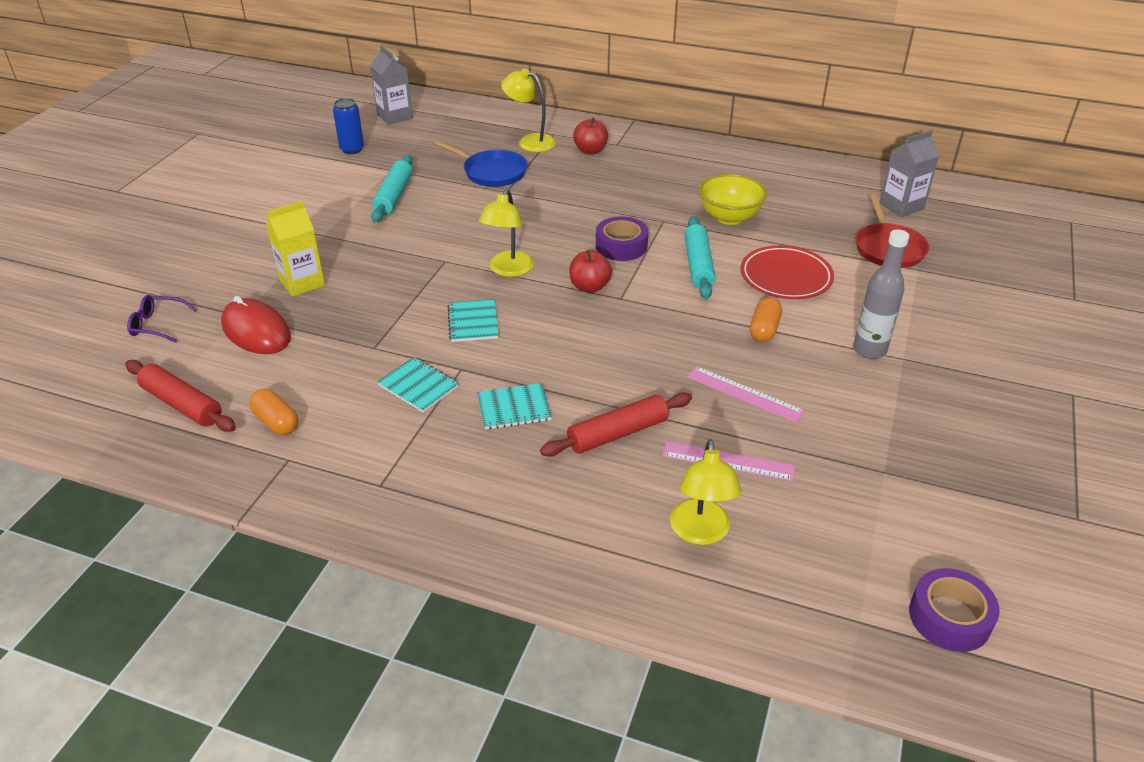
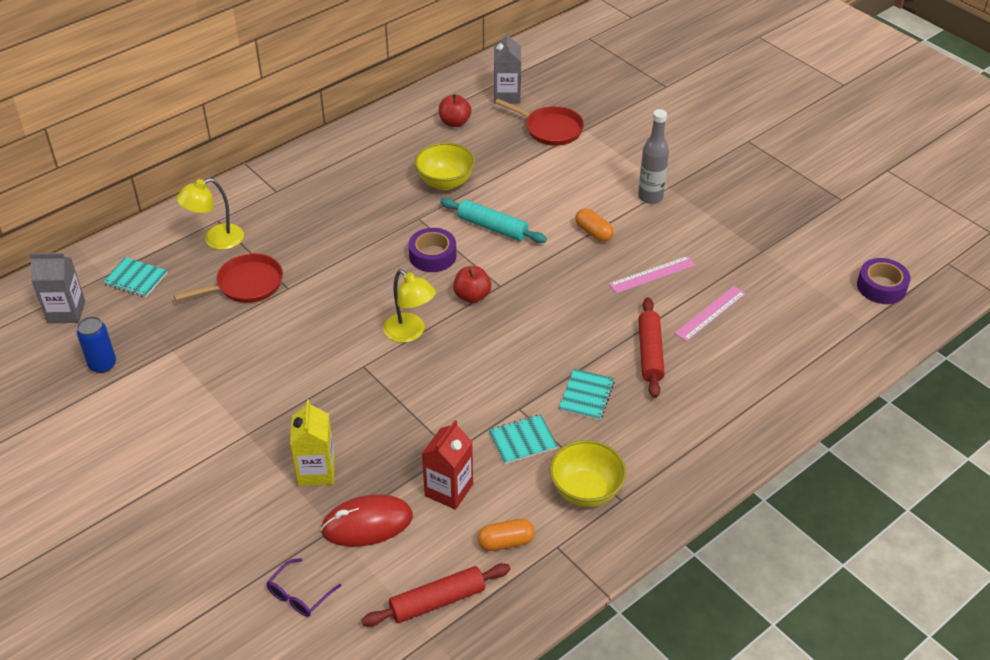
camera: 60 degrees left, 5 degrees up
(323, 363) = (449, 490): none -> red carton
(377, 454) = (586, 491): none -> yellow bowl
(394, 196) = (224, 363): turquoise rolling pin -> none
(473, 322) = (465, 380): turquoise notebook -> turquoise notebook (135, 279)
(491, 172) = (245, 285): blue pan -> red pan
(590, 150) = (270, 211): red apple -> red apple (454, 122)
(700, 533) = (764, 355): yellow lamp -> none
(786, 277) = (543, 192): red plate -> none

